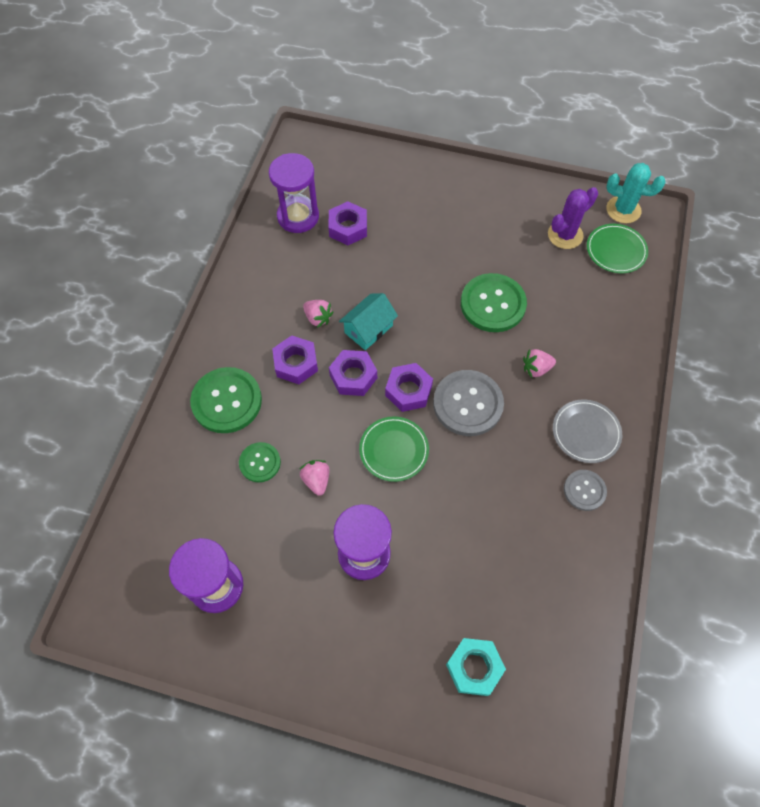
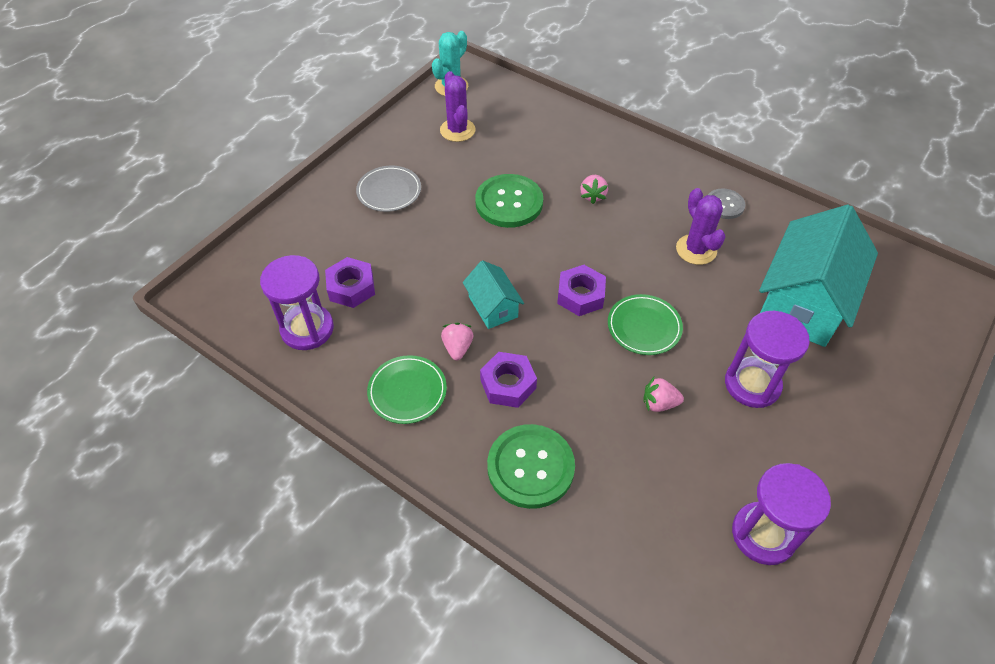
camera: 70 degrees left, 10 degrees down
(260, 463) = (622, 452): green button -> none
(318, 318) = (457, 347): pink strawberry -> pink strawberry turned 60 degrees counterclockwise
(353, 376) = (545, 336): purple nut -> none
(468, 404) = (612, 255): grey button -> none
(474, 668) = (877, 332): turquoise nut -> none
(484, 588) = (803, 301): none -> turquoise house
(508, 475) = (696, 250): none -> purple cactus
(586, 432) = (669, 185): grey plate -> grey plate (389, 191)
(616, 250) = (492, 105): green plate -> green plate (407, 391)

